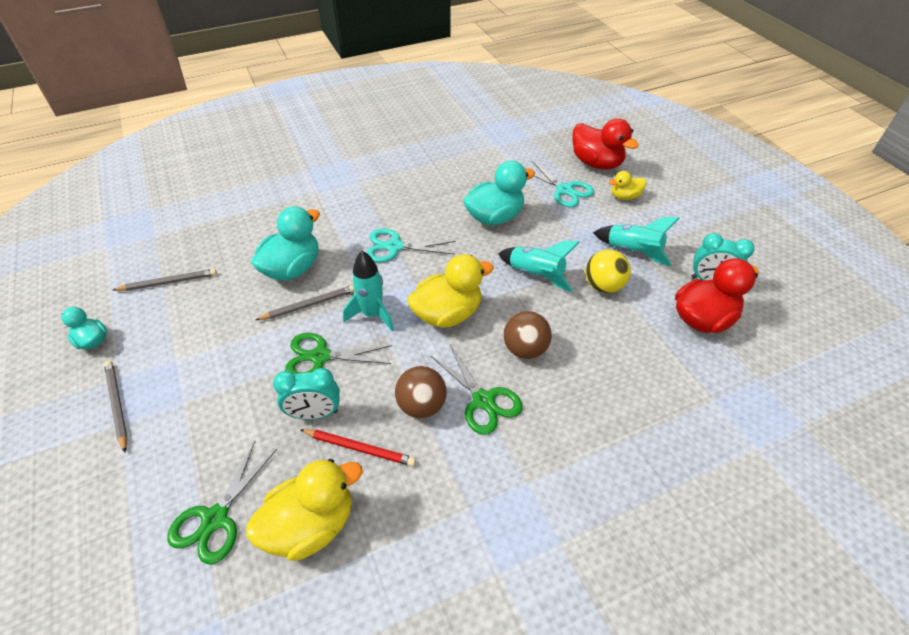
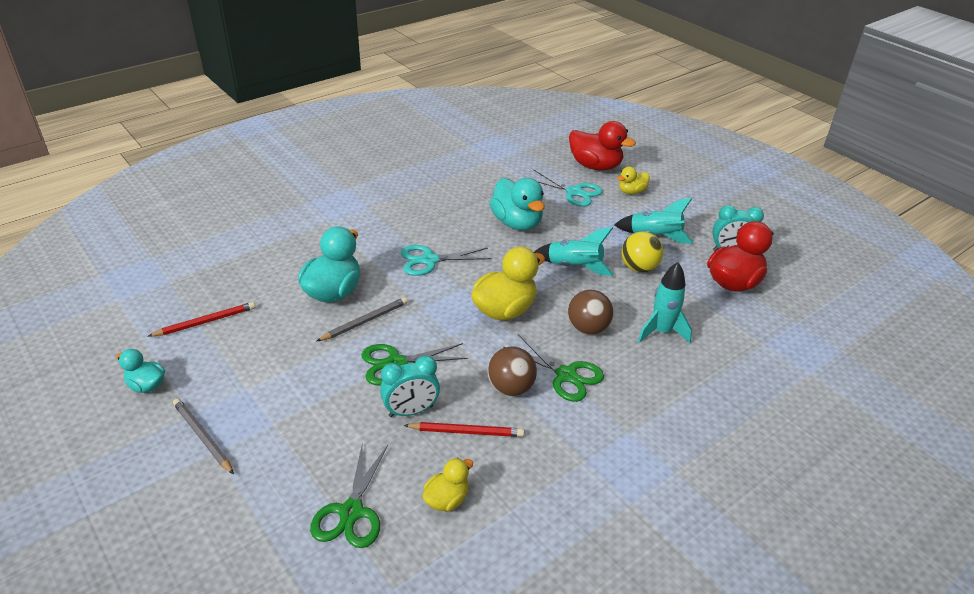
camera: 15 degrees left, 10 degrees down
(168, 282) = (205, 322): grey pencil -> red pencil
(311, 525) = (447, 499): yellow duck -> yellow duck, size x0.55
(372, 314) = (432, 321): turquoise rocket -> turquoise rocket (661, 332)
(494, 217) = (517, 223): turquoise duck -> turquoise duck turned 105 degrees clockwise

